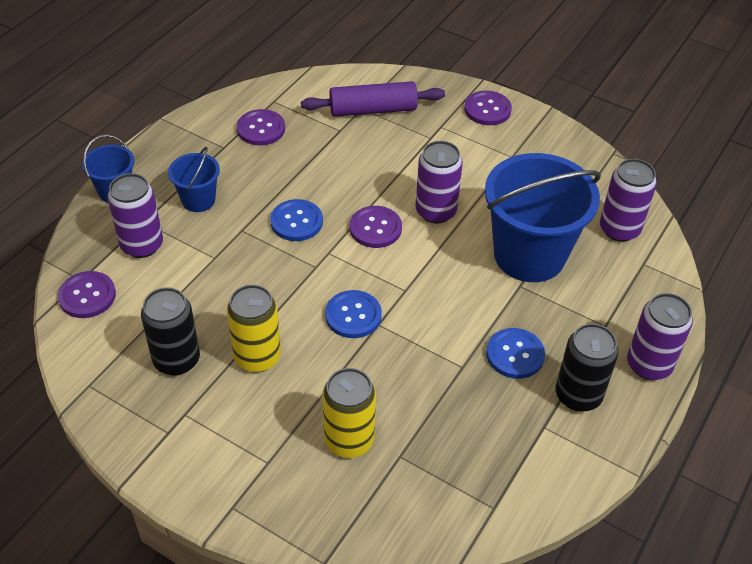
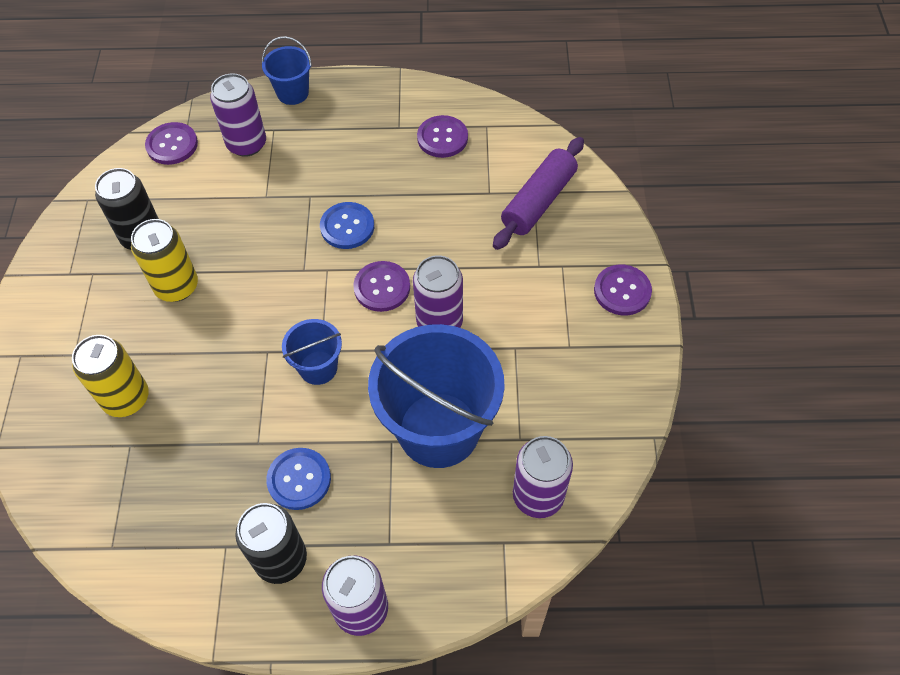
camera: 60 degrees right, 10 degrees up
(198, 200) = (323, 148): blue bucket -> blue bucket (318, 368)
(353, 315) = (265, 327): blue button -> none
(373, 110) = (538, 201): purple rolling pin -> purple rolling pin turned 75 degrees clockwise

